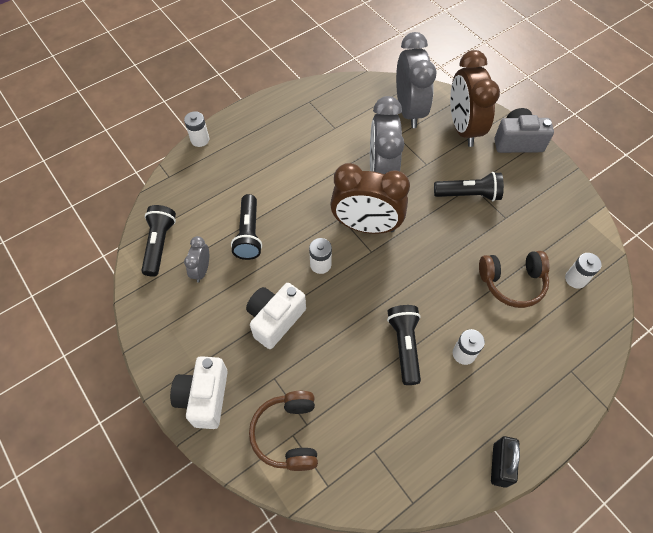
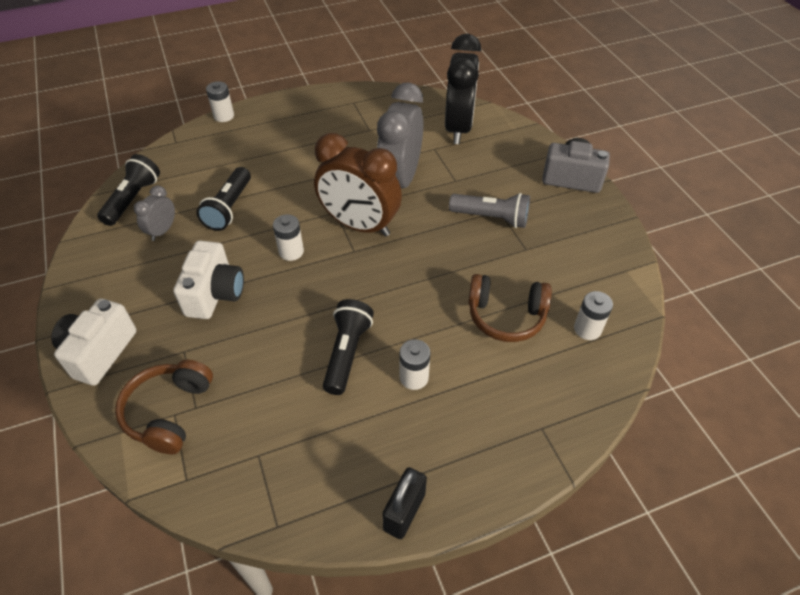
camera: 15 degrees right, 10 degrees down
(275, 319) = (215, 294): white camera -> white camera turned 135 degrees clockwise
(409, 110) = (458, 128): grey clock -> black clock
(463, 128) = (513, 155): brown clock -> none
(468, 194) = (491, 218): black flashlight -> grey flashlight

